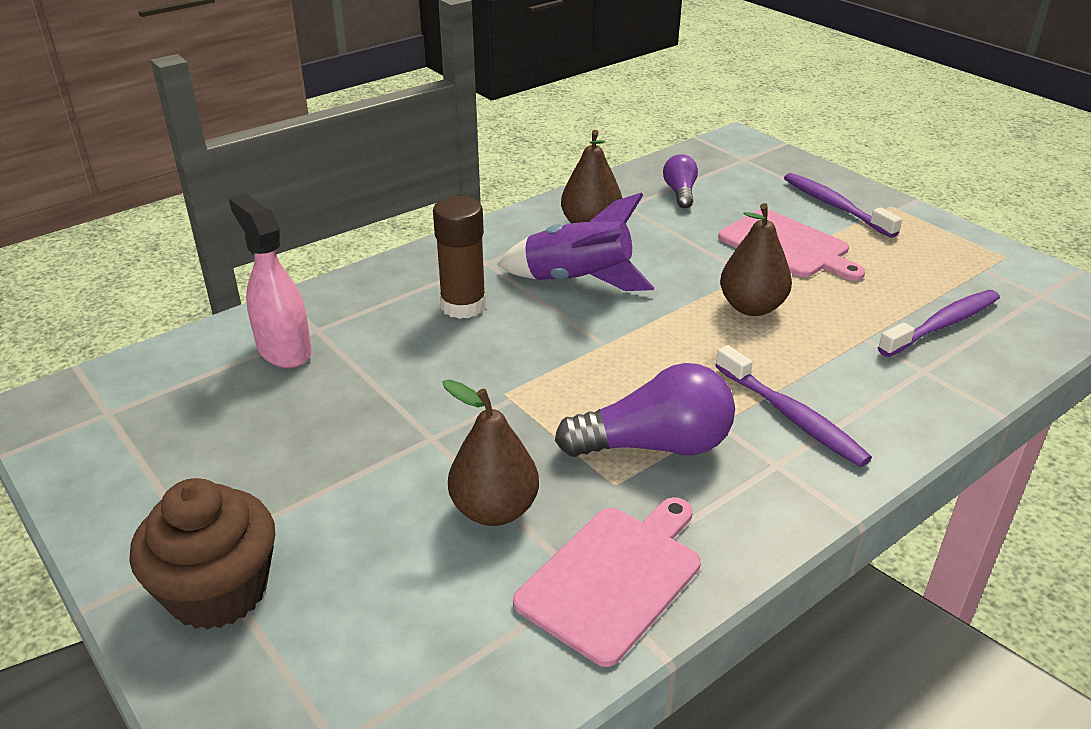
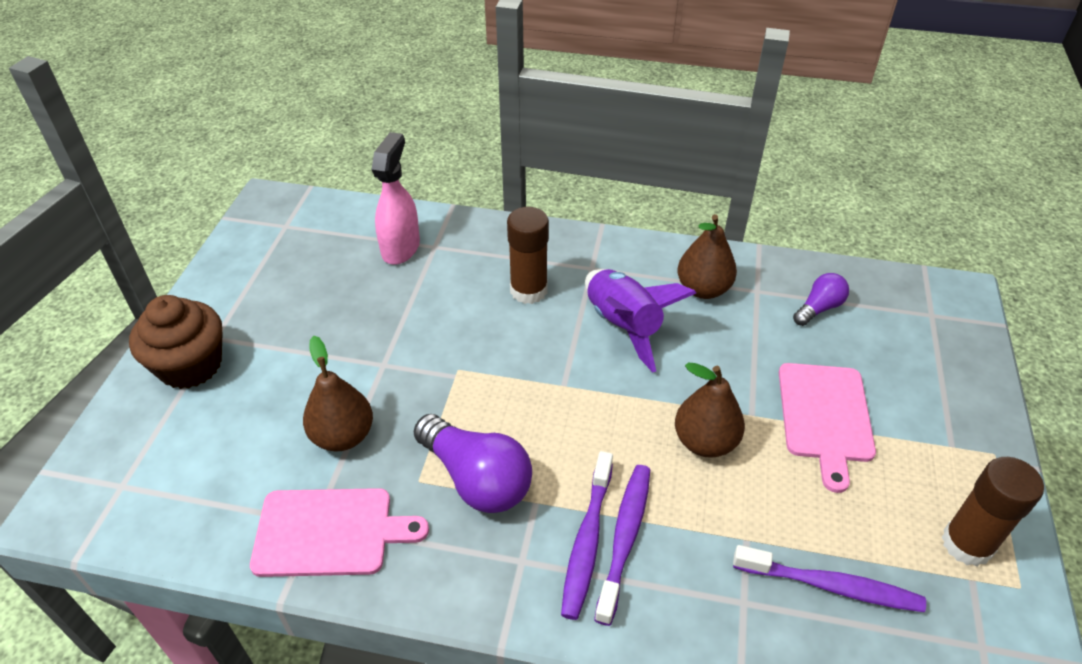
camera: 50 degrees right, 10 degrees up
(835, 206) = (936, 415): purple toothbrush -> purple toothbrush (625, 538)
(955, 255) = (967, 544): none -> brown glue stick

